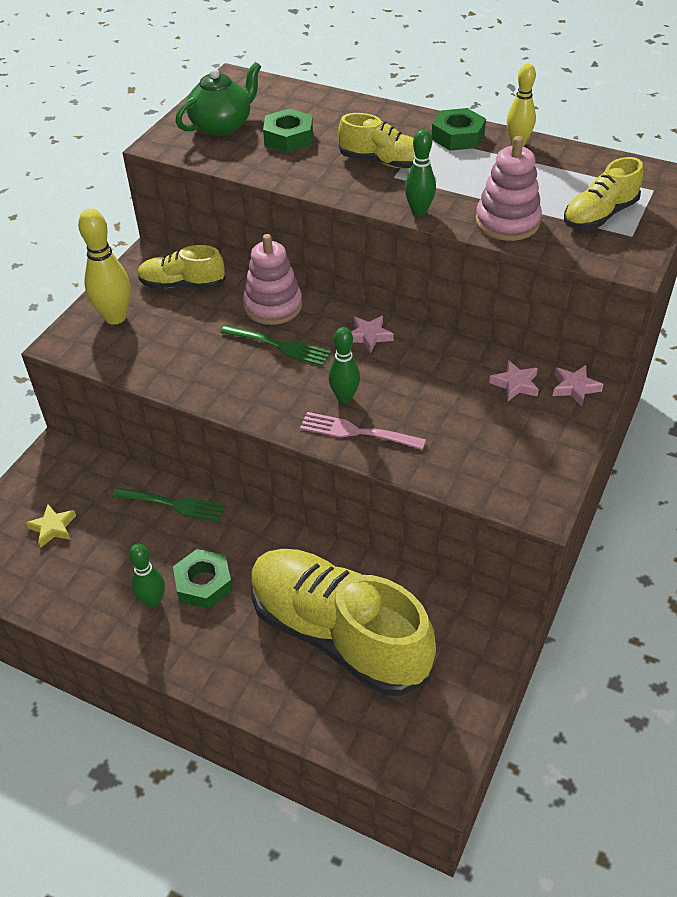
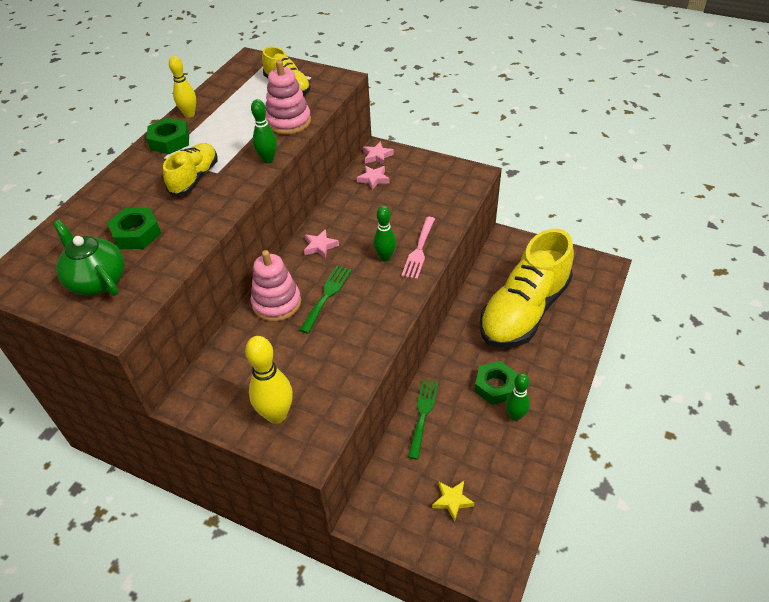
camera: 90 degrees left, 0 degrees up
(182, 285) = (236, 368): yellow shoe -> none

